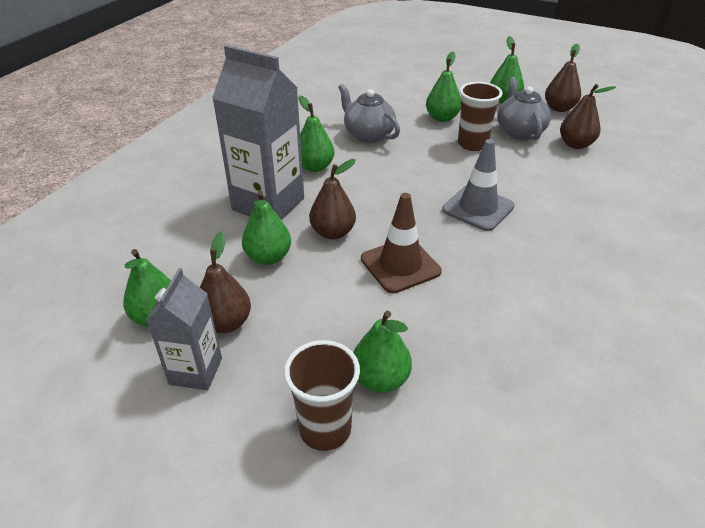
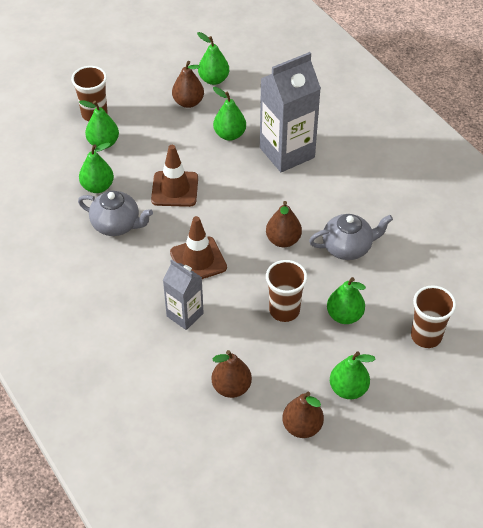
camera: 120 degrees right, 10 degrees up
(196, 371) = (164, 84): grey carton -> grey carton (185, 315)
(315, 167) = (318, 194): green pear -> green pear (98, 187)
(333, 232) = (231, 172): brown pear -> brown pear (283, 240)
(419, 85) = (426, 336): none -> brown cup
(478, 208) = (198, 260): grey traffic cone -> brown traffic cone
(519, 131) = (281, 360): grey teapot -> grey teapot (117, 225)

